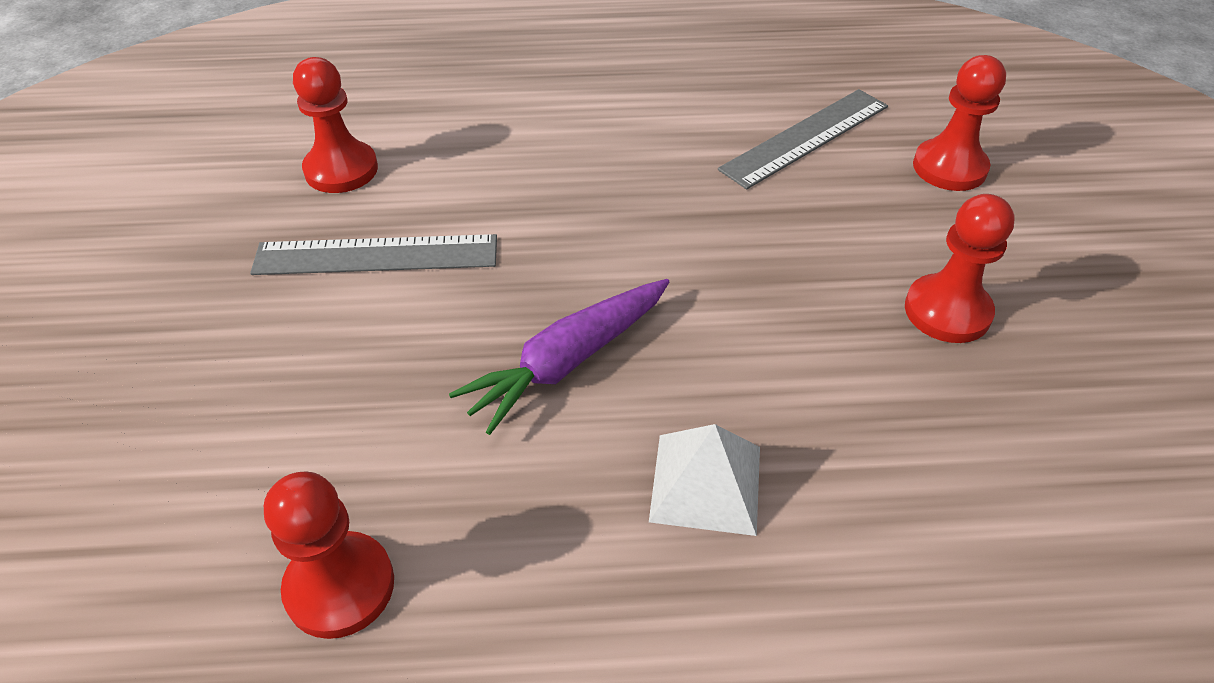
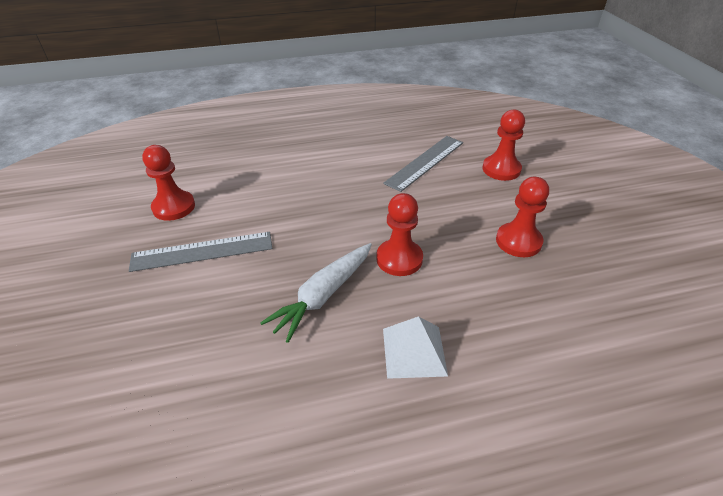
camera: 10 degrees left, 5 degrees down
(340, 586) = (213, 447): red pawn -> red pawn (399, 259)
(567, 362) = (323, 296): purple carrot -> white carrot

